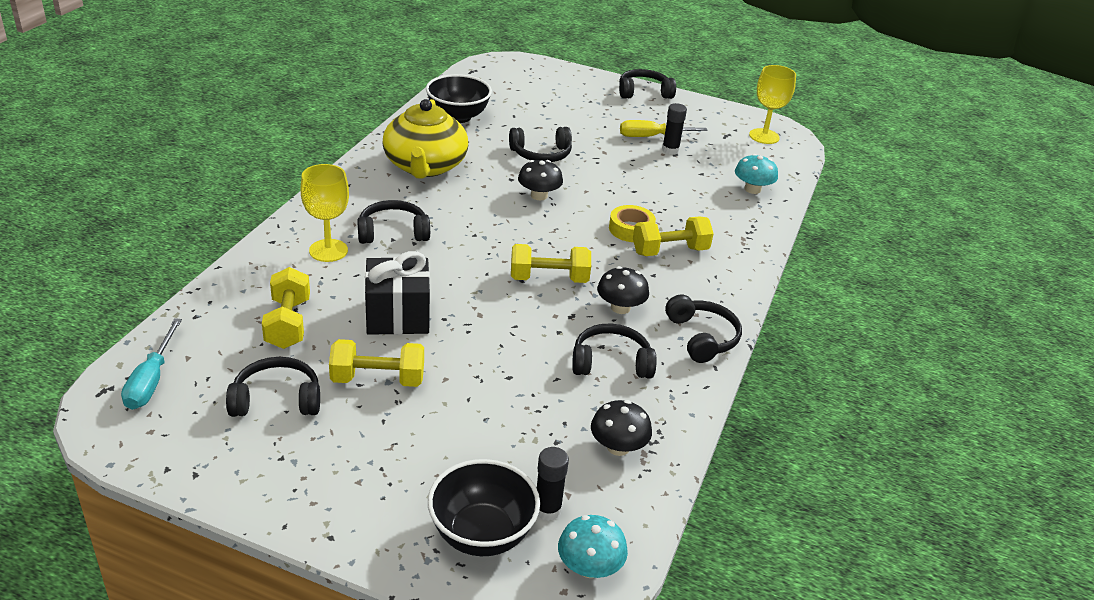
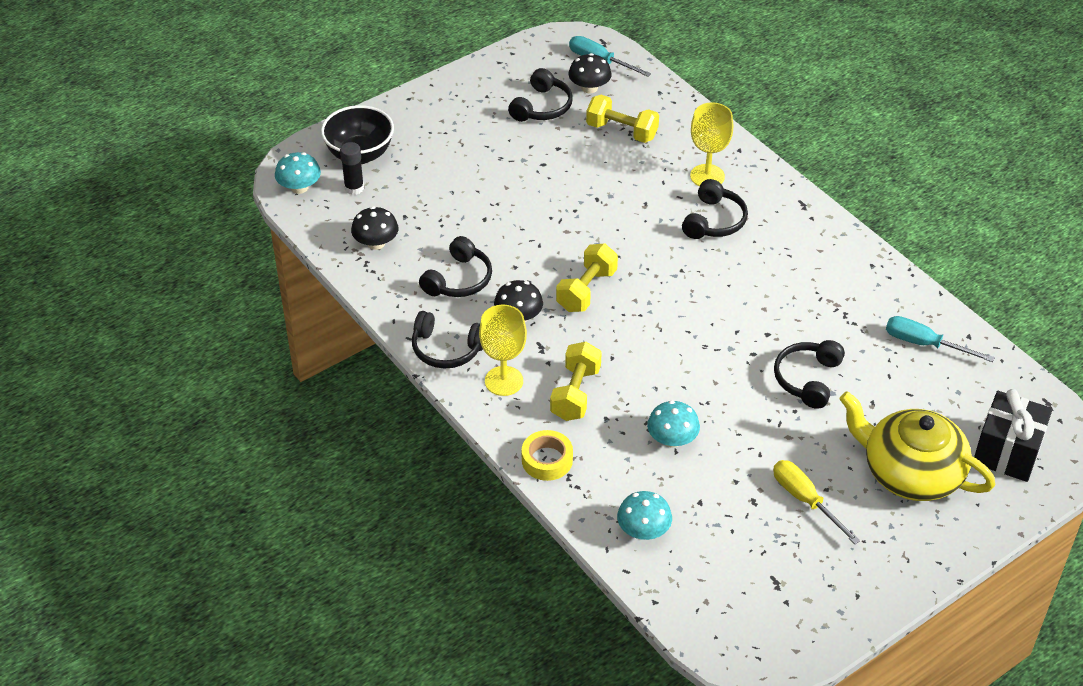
camera: 125 degrees right, 10 degrees up
(378, 379) = (529, 155): yellow dumbbell -> none
(398, 316) = (594, 187): black gift -> black gift (1007, 452)
(425, 166) = (823, 280): yellow teapot -> yellow teapot (910, 473)
(458, 117) = (924, 344): black bowl -> turquoise screwdriver
(539, 195) = (724, 341): black mushroom -> black mushroom (589, 88)
(631, 229) = (627, 383): yellow tape -> yellow tape (547, 460)
(643, 92) = (927, 556): black headphones -> none
(651, 136) = (805, 500): yellow screwdriver -> yellow screwdriver turned 60 degrees counterclockwise
(662, 196) = (672, 439): none -> turquoise mushroom
(670, 150) = (765, 501): black glue stick -> none
(764, 136) = (755, 623): yellow goblet -> yellow goblet (504, 381)

